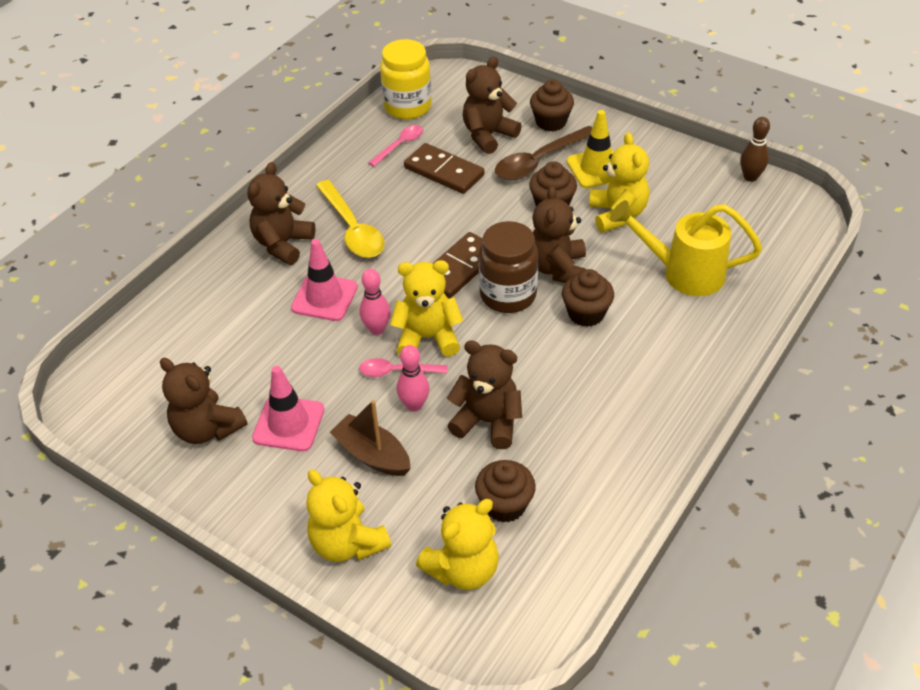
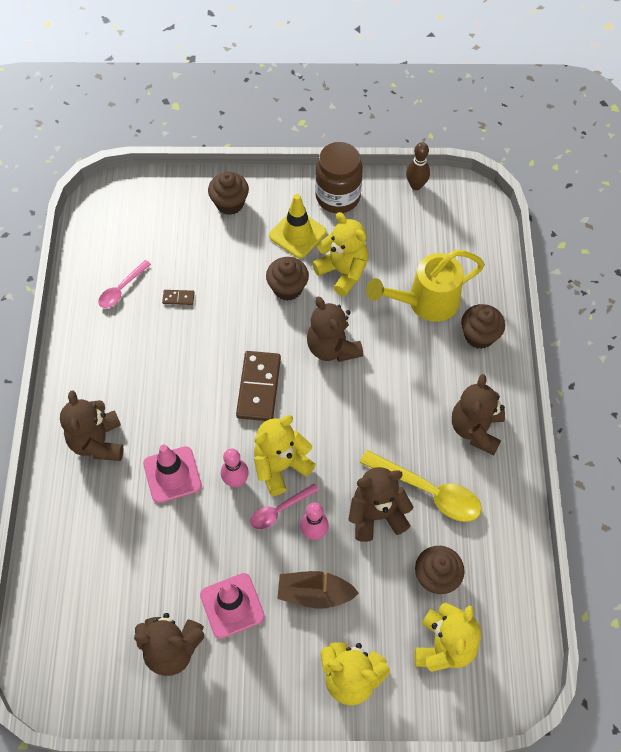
camera: 35 degrees left, 15 degrees up
(352, 229) = (145, 395): yellow spoon -> yellow spoon (428, 491)
(400, 145) = (122, 289): pink spoon -> pink spoon turned 150 degrees counterclockwise
(407, 107) = (98, 245): yellow jar -> none
(444, 171) = (178, 298): brown domino -> brown domino, size x0.44
(488, 135) = (188, 242): brown teddy bear -> brown teddy bear (476, 429)
(508, 295) = (313, 393): brown jar -> brown jar (338, 197)
(539, 161) = (248, 249): brown spoon -> none
(586, 313) = (381, 378): brown cupcake -> brown cupcake (479, 335)

